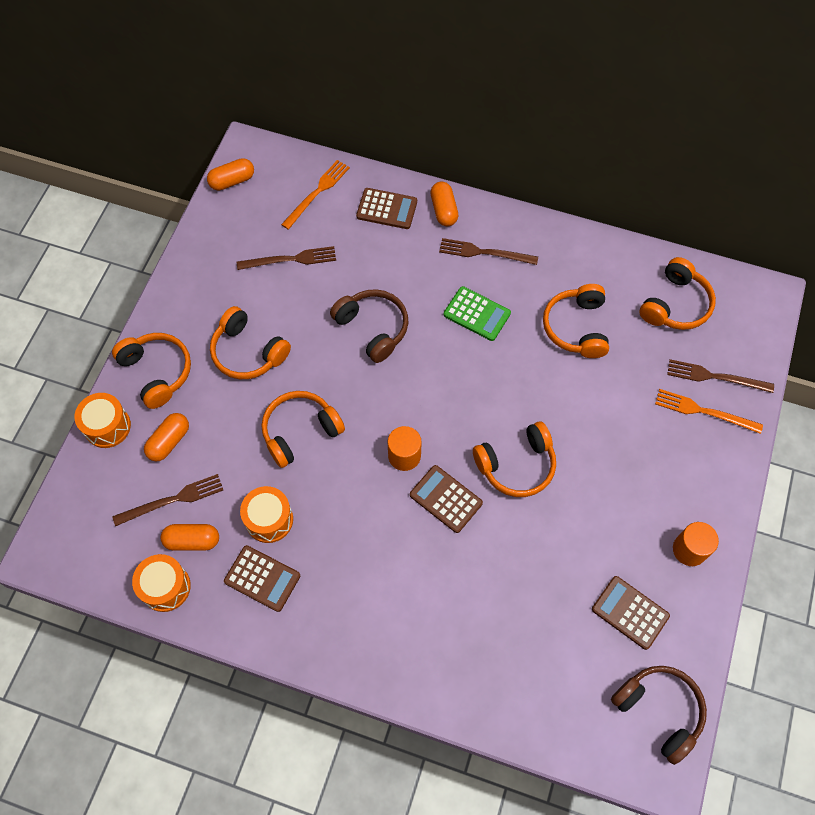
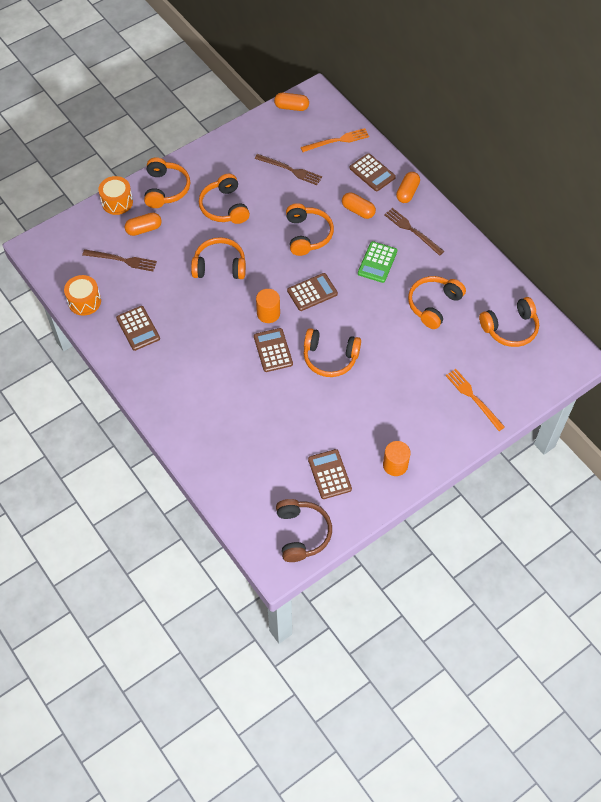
camera: 35 degrees right, 5 degrees down
(192, 540) = (116, 287): orange capsule -> orange capsule (358, 210)
(269, 519) = (165, 301): orange drum -> none
(373, 328) = (307, 235): brown headphones -> orange headphones
(434, 396) = (312, 292): none -> brown calculator
(477, 314) = (377, 262): green calculator -> green calculator turned 45 degrees clockwise
(715, 377) = (498, 383): brown fork -> none

